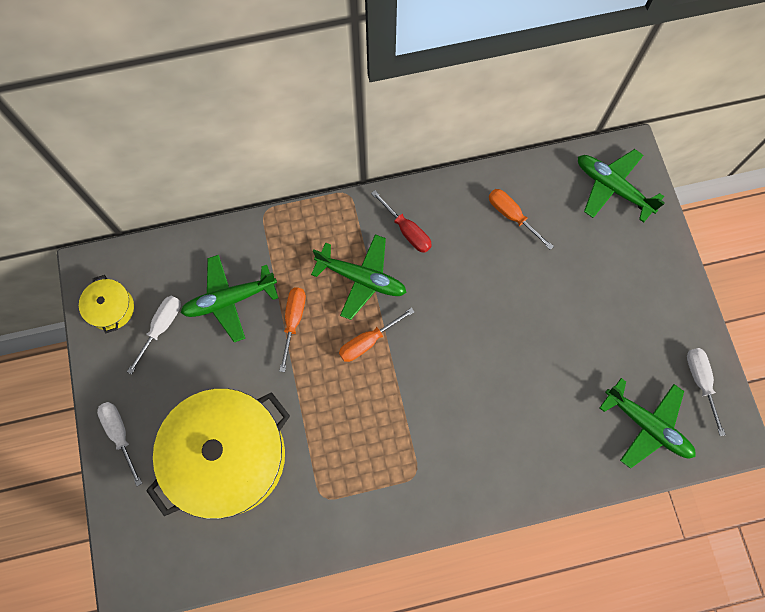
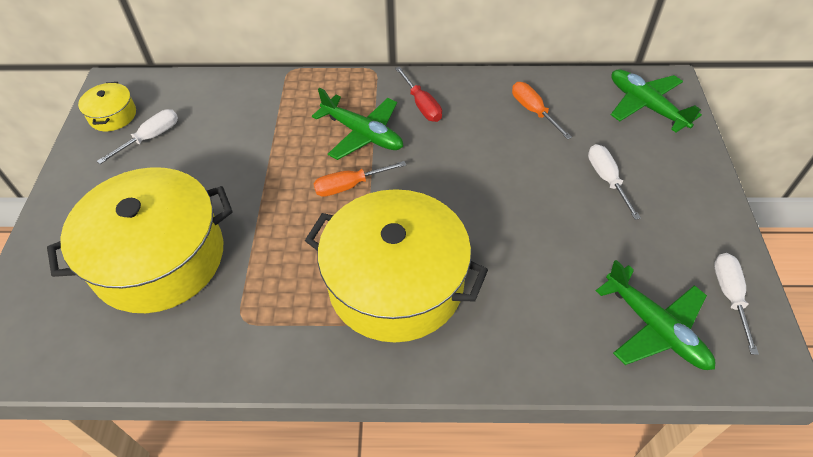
camera: 15 degrees right, 20 degrees down
(120, 434) = (62, 216): white screwdriver -> white screwdriver (606, 179)
(229, 300) = (225, 128): green plane -> none
(293, 321) = (280, 155): orange screwdriver -> none
(437, 433) = (396, 283): none -> yellow pot

